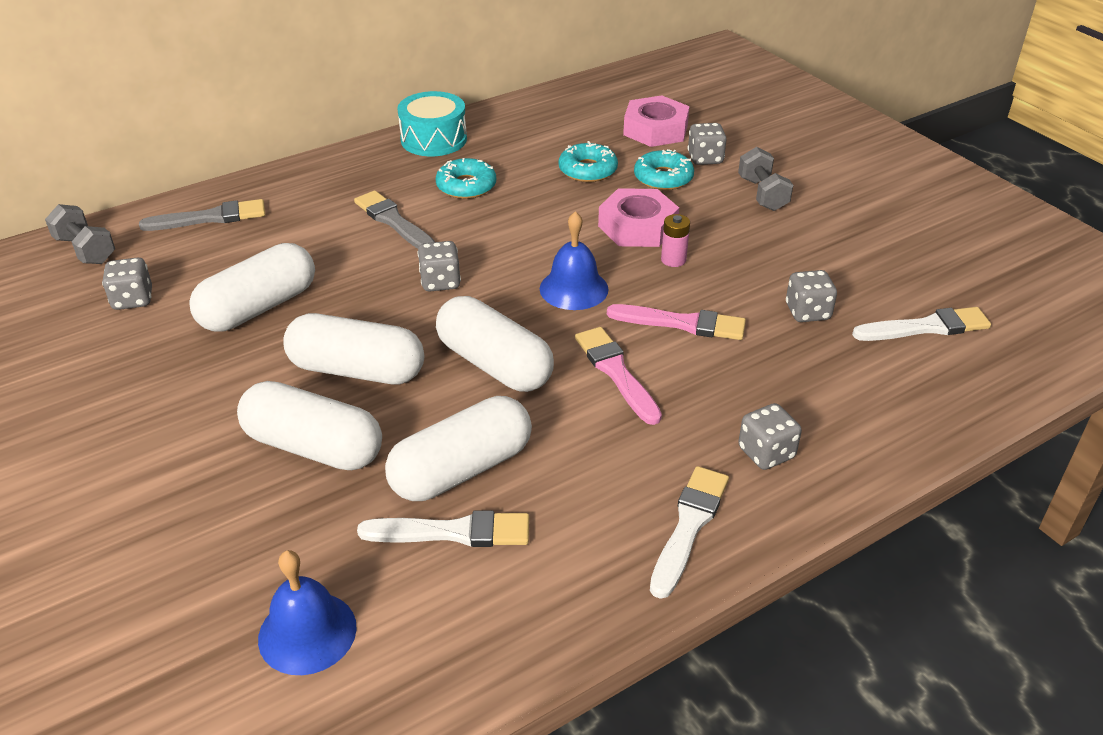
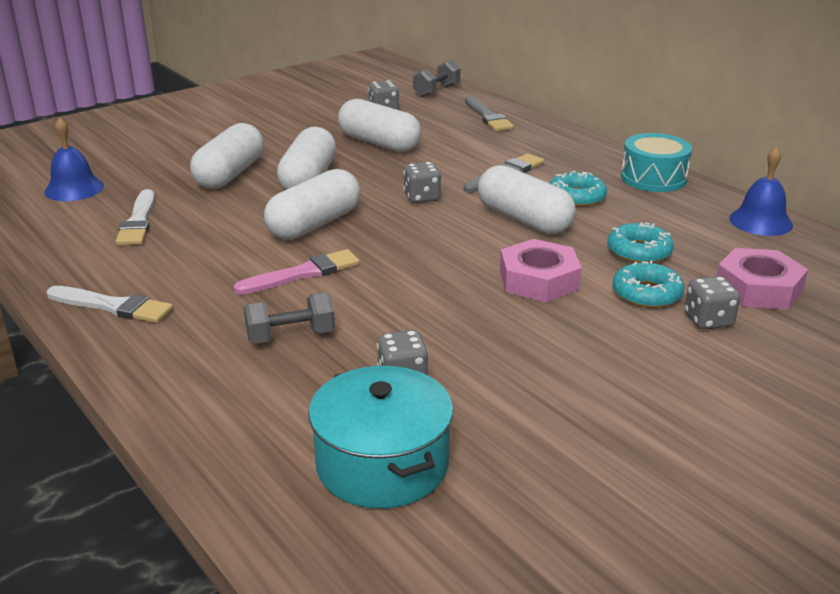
camera: 85 degrees right, 10 degrees down
(461, 469) = (197, 220): white capsule -> white capsule (524, 219)
(574, 288) = (423, 251): blue bell -> blue bell (760, 221)
(673, 260) = (483, 300): pink battery -> none
(682, 323) = (375, 304): pink brush -> none
(762, 194) = (643, 358): grey dumbbell -> grey dumbbell (291, 336)
(766, 453) = (187, 344): grey dice -> none
(926, 327) = (382, 464): white brush -> turquoise pot

